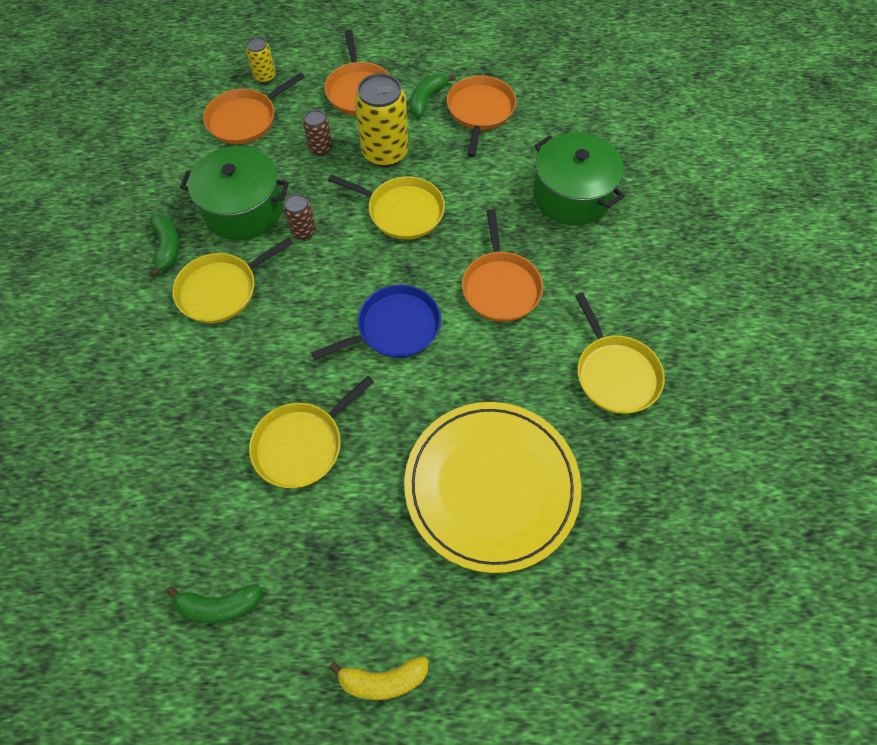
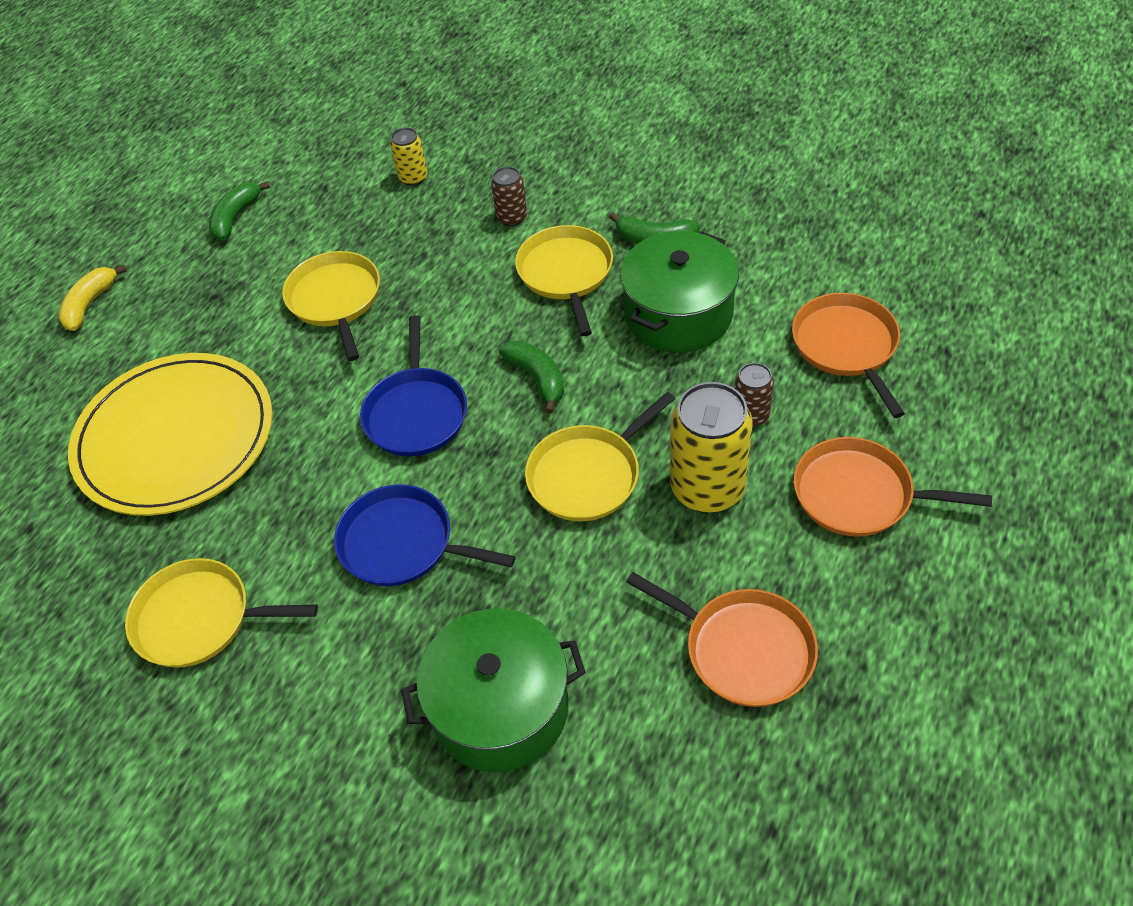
camera: 120 degrees right, 10 degrees down
(265, 77) = (933, 386): yellow can -> yellow can (413, 178)
(303, 231) = (611, 363): brown can -> brown can (512, 218)
(427, 99) = (803, 581): green banana -> green banana (537, 378)
(500, 286) = (402, 543): orange pan -> blue pan

